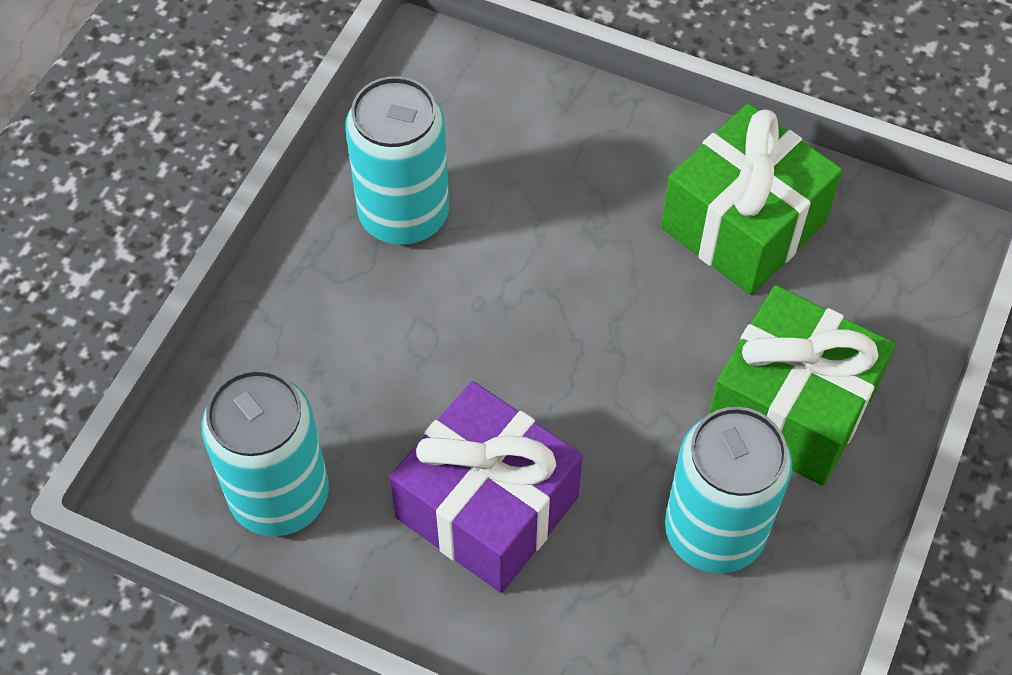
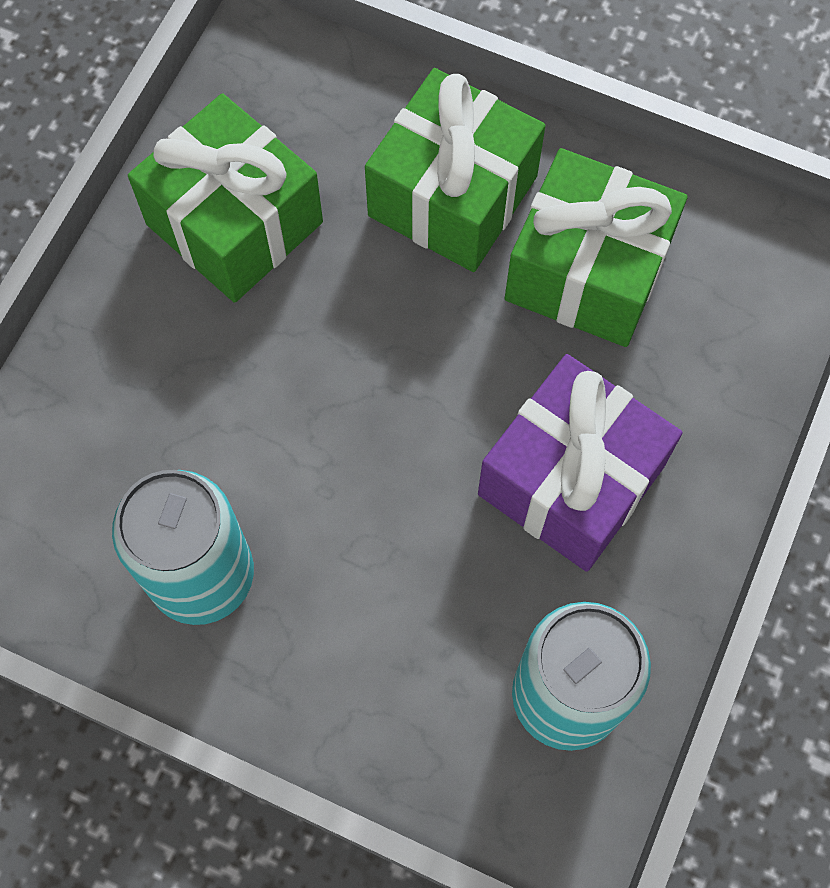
camera: 90 degrees left, 10 degrees up
(714, 531) = (587, 272): turquoise can -> green gift

